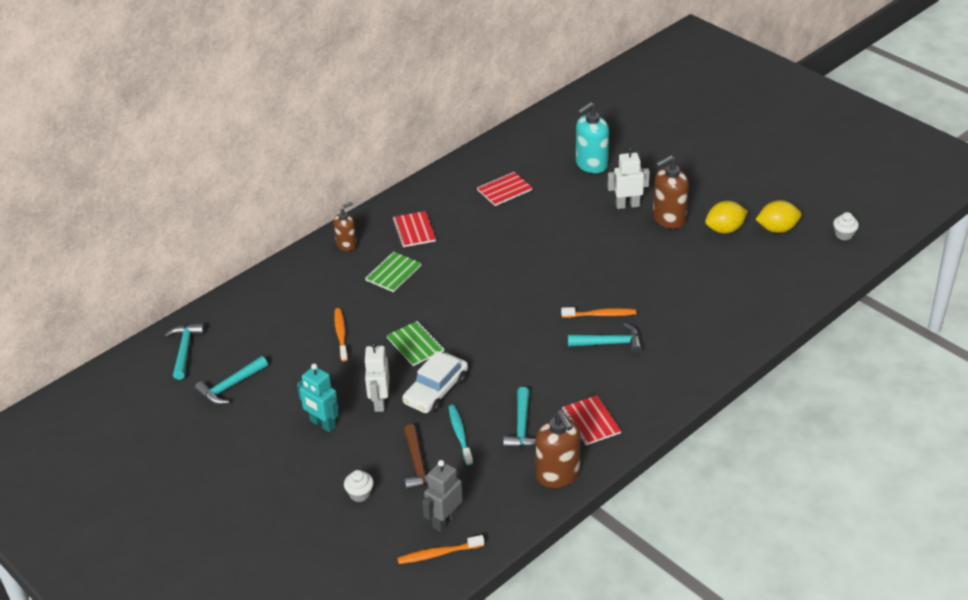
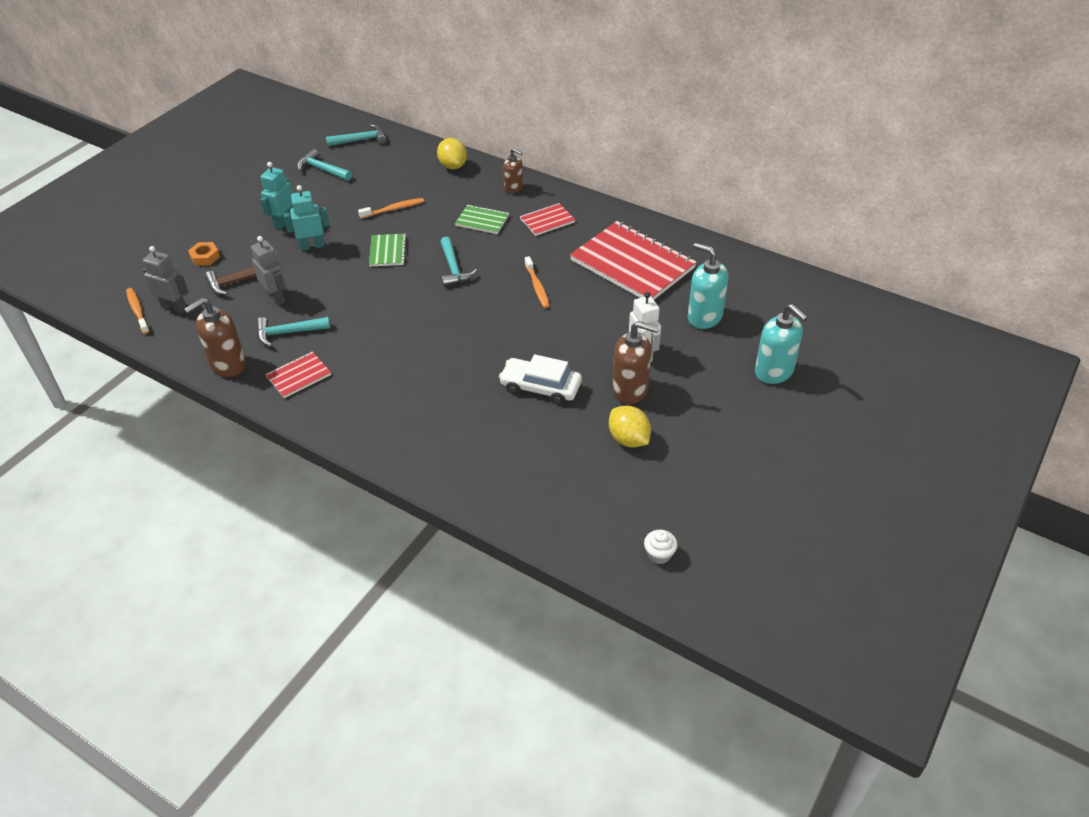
camera: 75 degrees right, 5 degrees up
(360, 494) = (205, 257): white cupcake -> orange nut
(379, 402) = (312, 246): white robot -> turquoise robot
(415, 345) = (388, 251): green notebook -> green notebook turned 45 degrees counterclockwise
(436, 391) = (330, 274): white car -> white car (541, 387)
(460, 434) = (276, 297): turquoise toothbrush -> grey robot
(504, 190) = (632, 264): red notebook -> red notebook, size x2.14
(600, 315) = (454, 360): orange toothbrush -> orange toothbrush (537, 286)
(610, 343) = (412, 373): turquoise hammer -> turquoise hammer (453, 268)
(668, 144) = (774, 372): none -> turquoise soap dispenser
(668, 219) = (630, 390): brown soap dispenser -> brown soap dispenser turned 150 degrees clockwise
(777, 229) = (647, 487): yellow lemon -> yellow lemon (453, 166)

